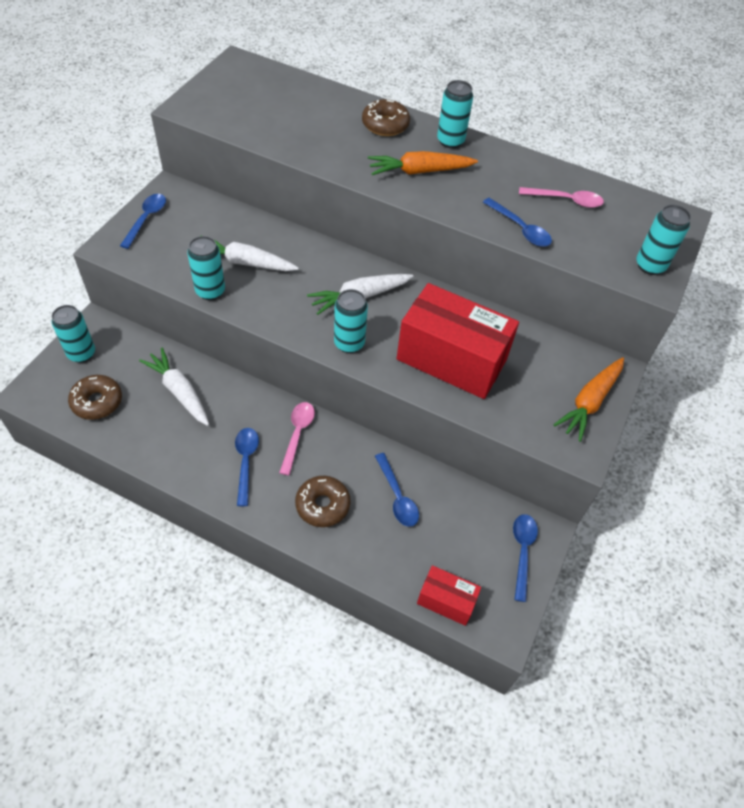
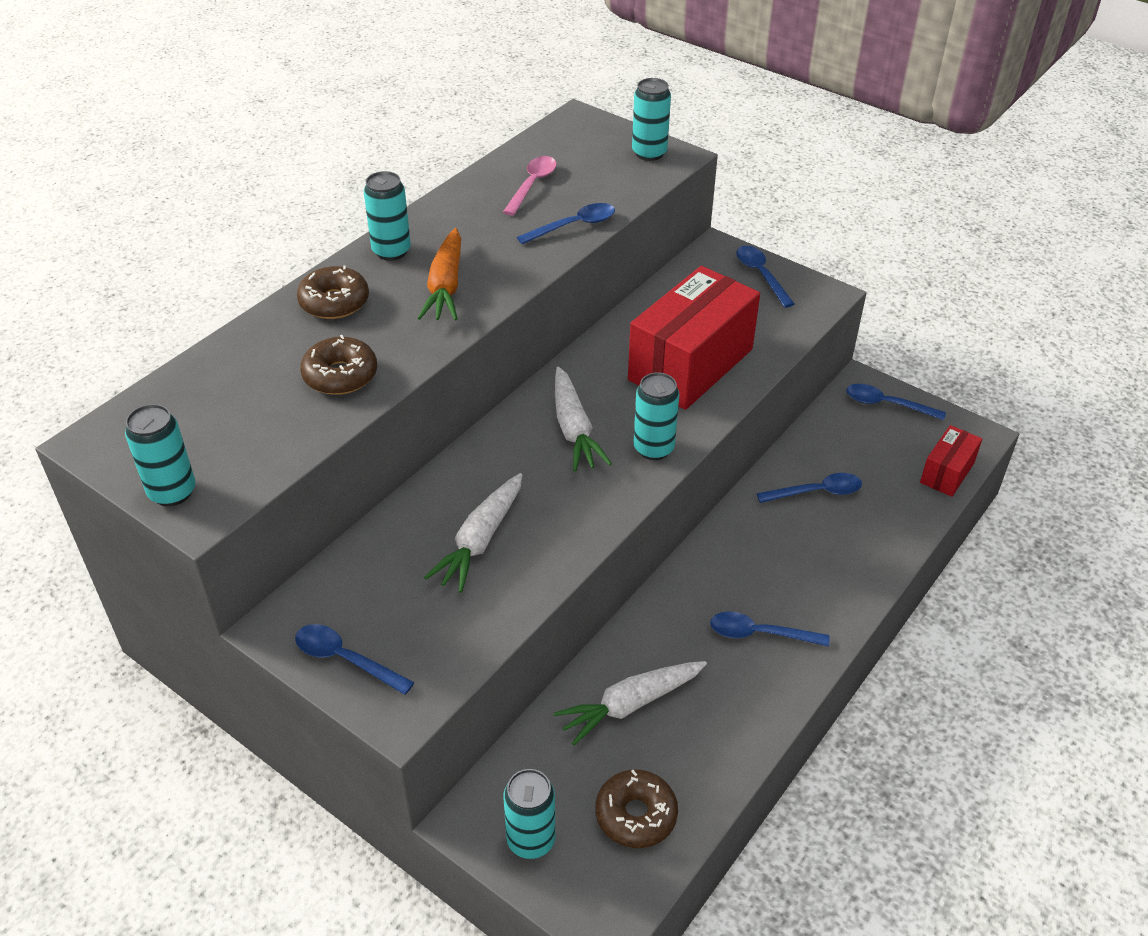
camera: 75 degrees left, 10 degrees down
(210, 291) = (532, 584): turquoise can -> turquoise can (172, 492)
(297, 434) = (719, 575): pink spoon -> none
(322, 505) = (827, 562): brown donut -> brown donut (340, 375)
(589, 402) = (761, 275): orange carrot -> blue spoon

